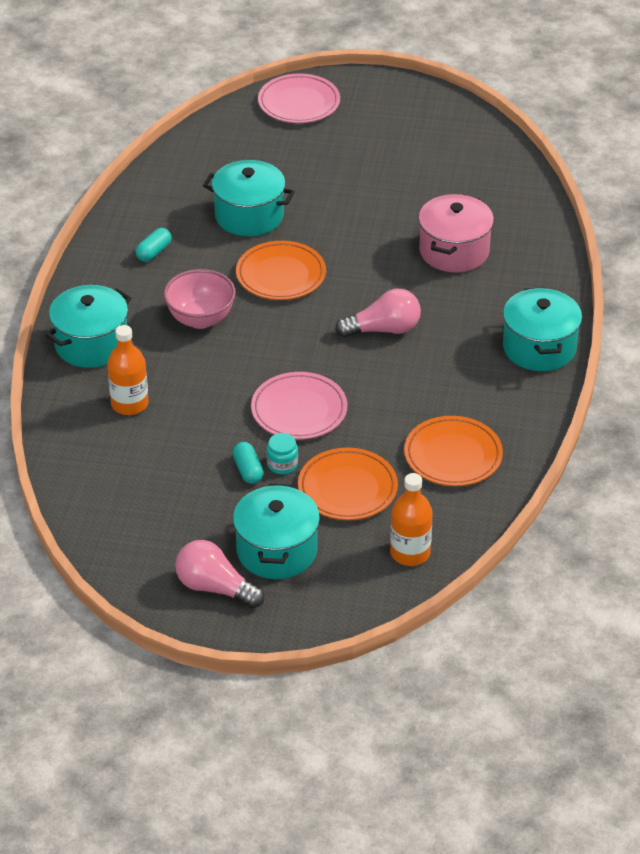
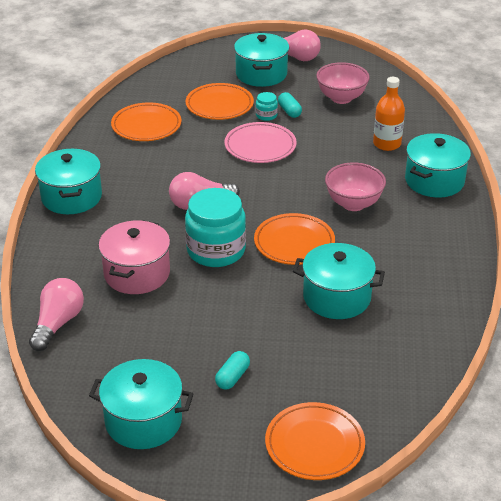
camera: 175 degrees right, 5 degrees down
(154, 252) = (415, 257): turquoise capsule -> turquoise capsule (232, 377)
(166, 491) = (341, 98): none -> pink bowl
(299, 103) = (314, 445): pink plate -> orange plate
(368, 271) = (216, 250): none -> turquoise jar
(410, 553) = (176, 77): orange bottle -> none
(441, 126) = (143, 421): none -> turquoise pot
(529, 207) = (58, 323): none -> pink light bulb

